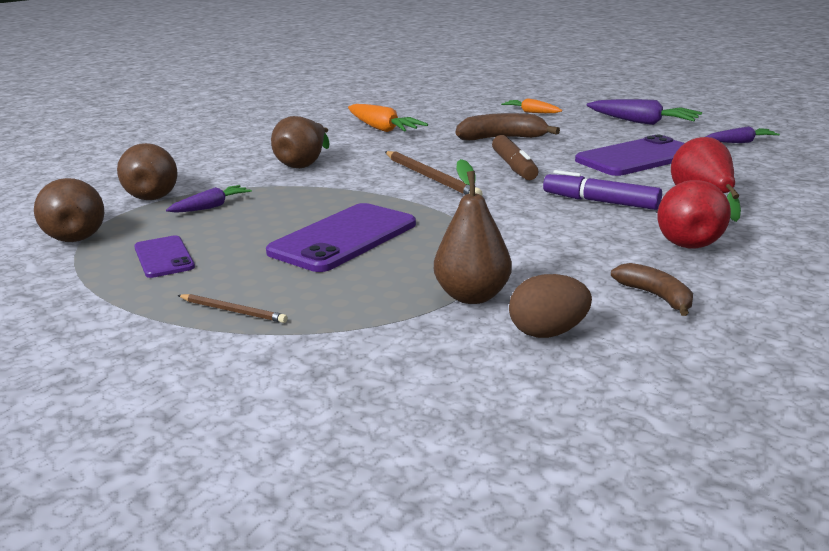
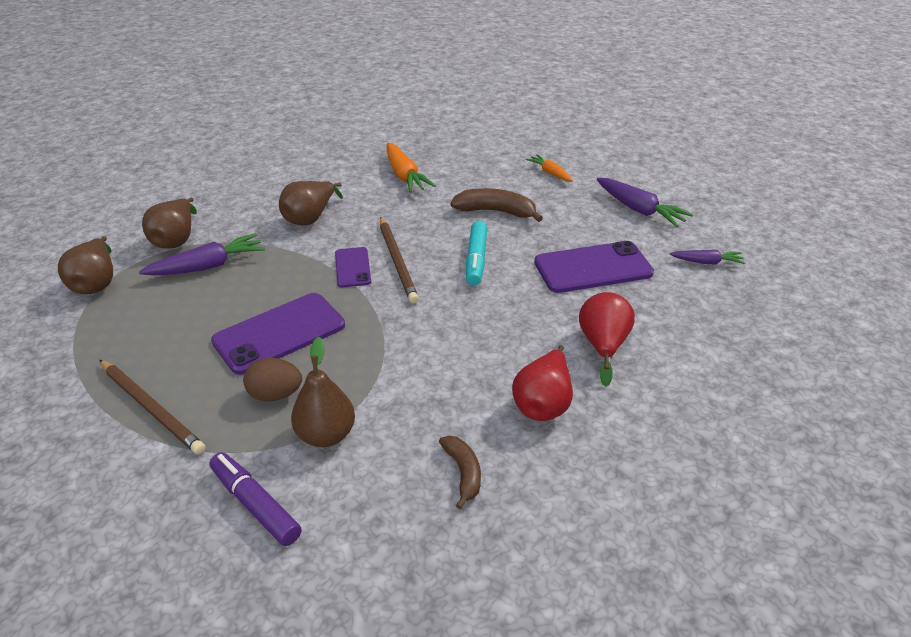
camera: 15 degrees right, 15 degrees up
(164, 257) = (140, 327): purple phone -> purple phone (352, 267)
(211, 207) = (208, 266): purple carrot -> purple carrot, size x1.66
(233, 311) = (151, 408): brown pencil -> brown pencil, size x1.84
(514, 167) = (476, 259): brown marker -> turquoise marker
(548, 333) = (351, 496): brown egg -> brown egg (275, 394)
(600, 202) = (512, 329): purple marker -> purple marker (255, 505)

